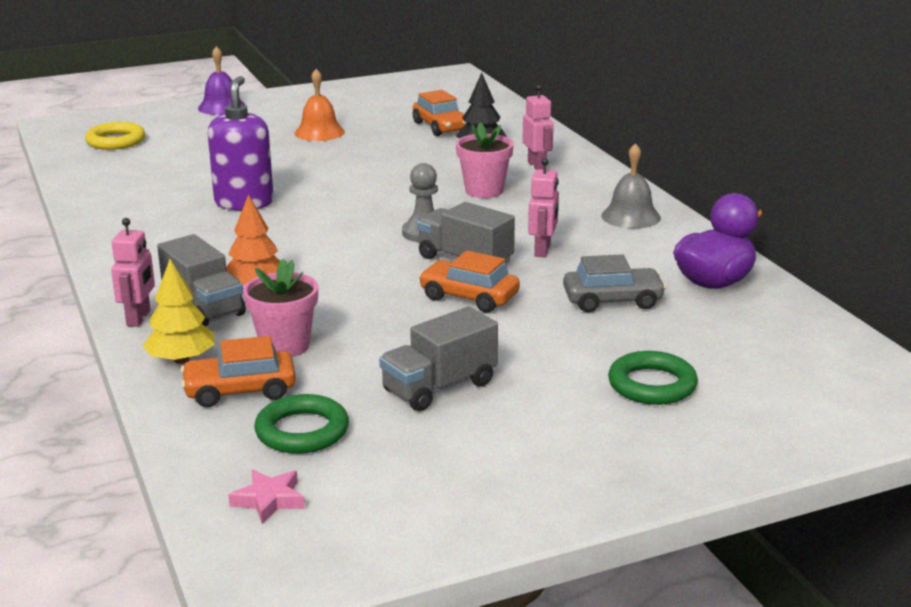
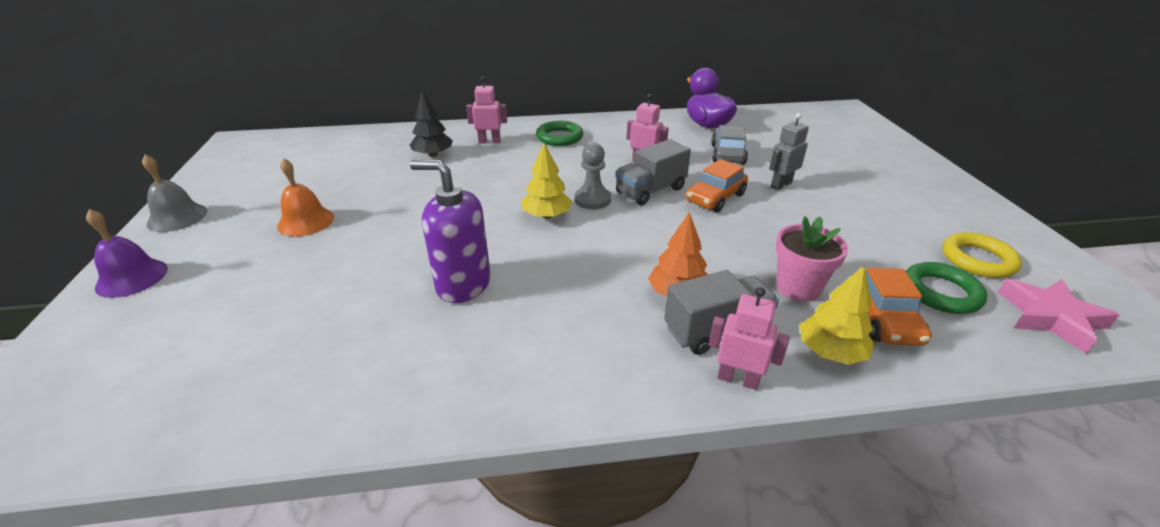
camera: 75 degrees left, 10 degrees up
(116, 141) = (140, 383): yellow ring -> yellow ring (977, 260)
(269, 500) = (1050, 318): pink star -> pink star, size x1.65
(377, 217) = (547, 216): none -> yellow tree
(439, 387) = (857, 227): grey truck -> none
(440, 127) = (364, 163): orange car -> none
(484, 191) = (523, 166): pink flower pot -> none
(535, 338) = (780, 185): none -> grey robot
(630, 216) = (601, 129): grey bell -> grey bell (177, 217)
(652, 385) = (839, 162): green ring -> green ring (559, 137)

